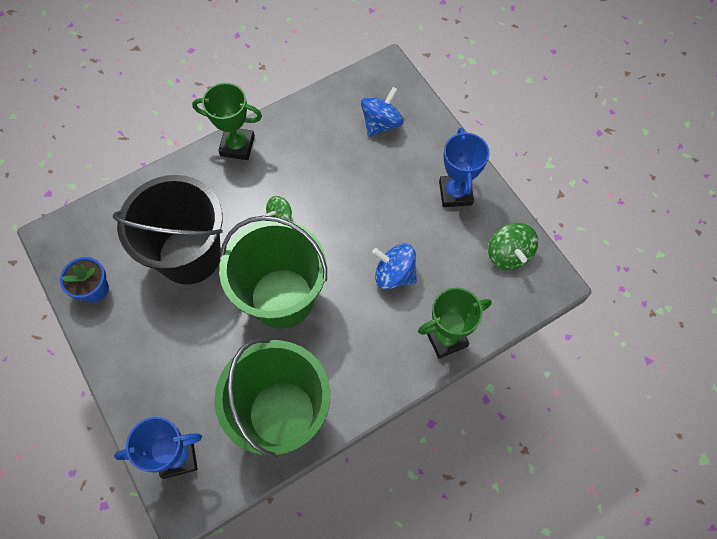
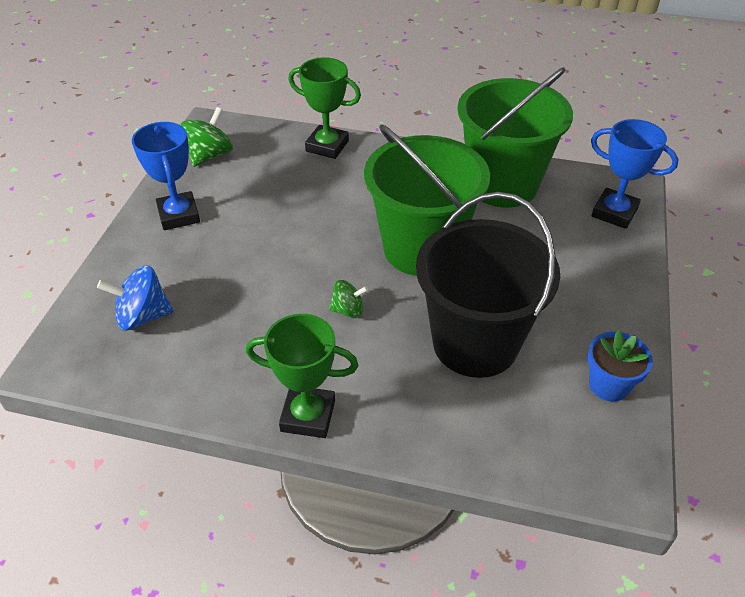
camera: 135 degrees left, 20 degrees down
(237, 146) = (308, 416): green trophy -> green trophy turned 45 degrees counterclockwise
(394, 274) = (309, 201): blue spinning top -> none
(455, 193) = (179, 215): blue trophy -> blue trophy turned 60 degrees counterclockwise

